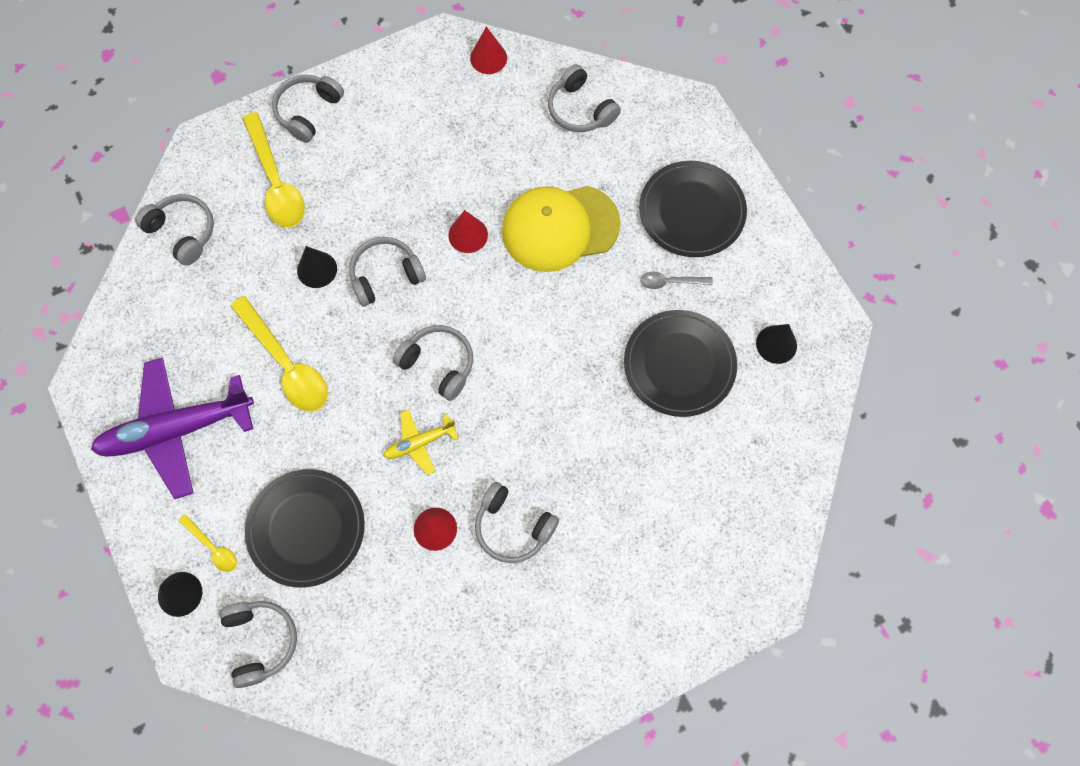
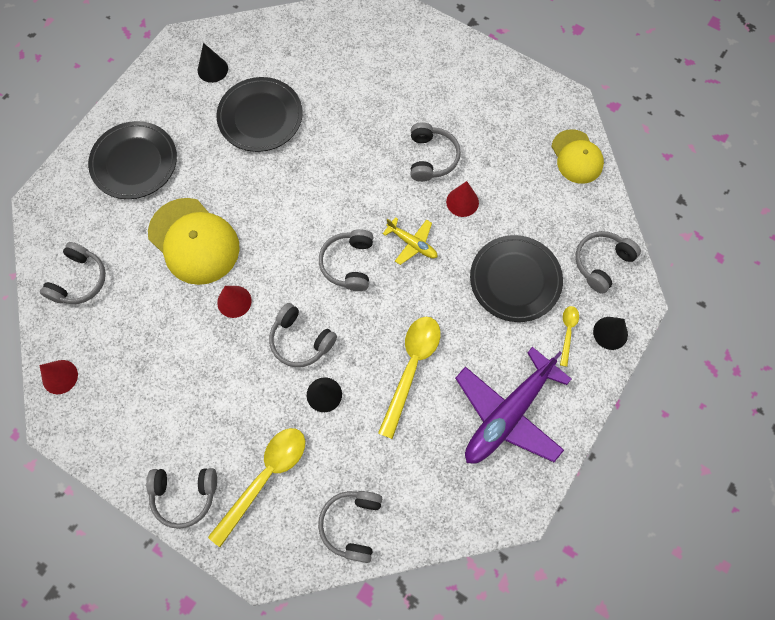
camera: 120 degrees left, 0 degrees up
(176, 430) = (508, 414): purple plane -> purple plane turned 90 degrees clockwise
(408, 707) = (577, 157): none -> yellow cap
(670, 282) = (200, 150): grey spoon -> none

